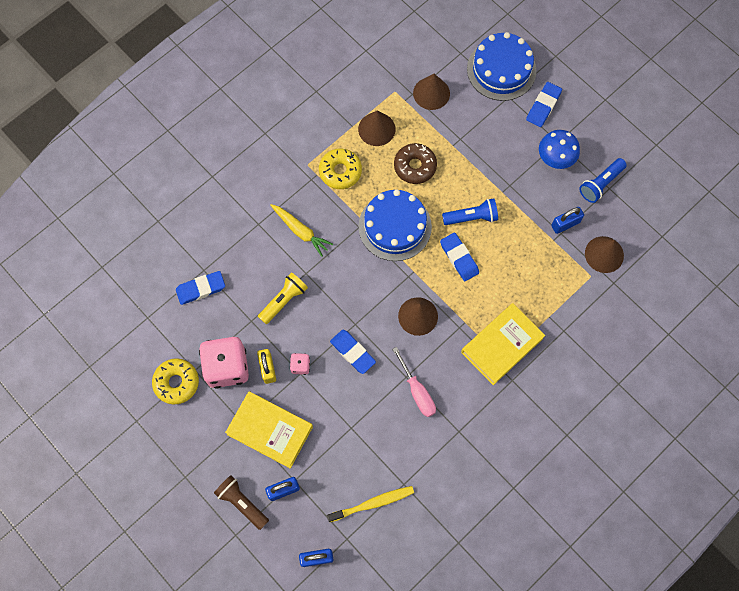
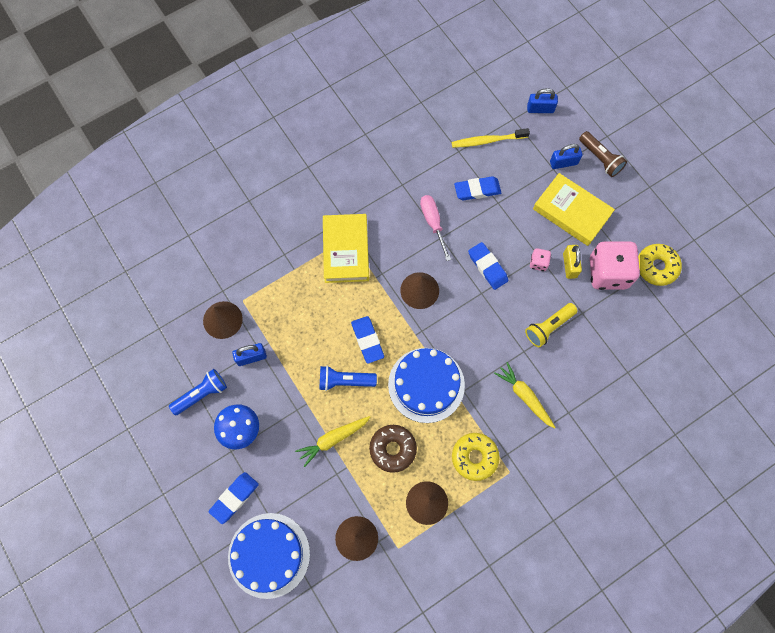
camera: 170 degrees left, 0 degrees up
(201, 289) = (631, 353): blue eraser -> blue eraser (477, 190)
(470, 166) = (333, 439): none -> yellow carrot
(501, 345) = (346, 250): yellow book -> yellow book turned 60 degrees counterclockwise

